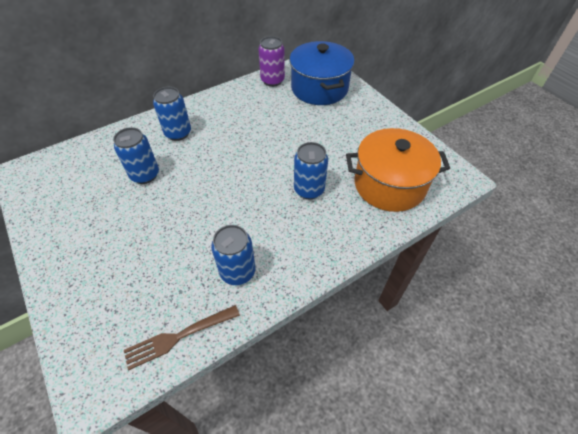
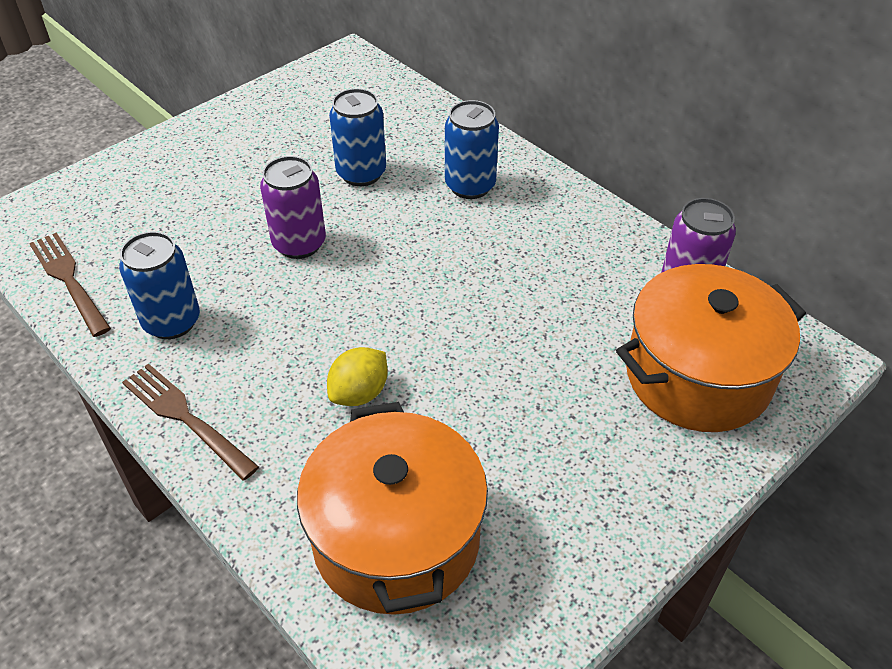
camera: 80 degrees right, 5 degrees down
(193, 207) = (299, 244): none -> purple can
(309, 190) = (359, 393): blue can -> yellow lemon
(312, 263) = (185, 418): none -> brown fork
(319, 88) = (698, 376): blue pot -> orange pot

